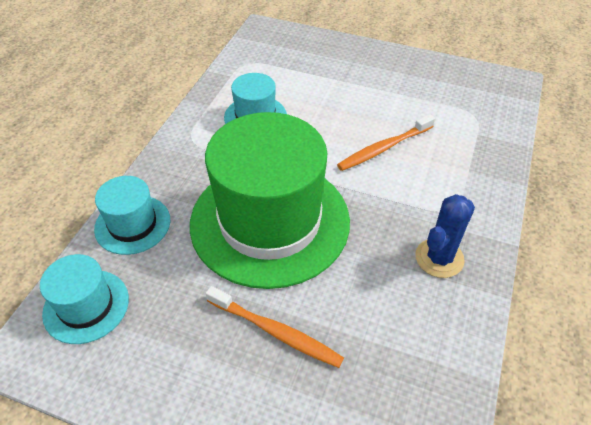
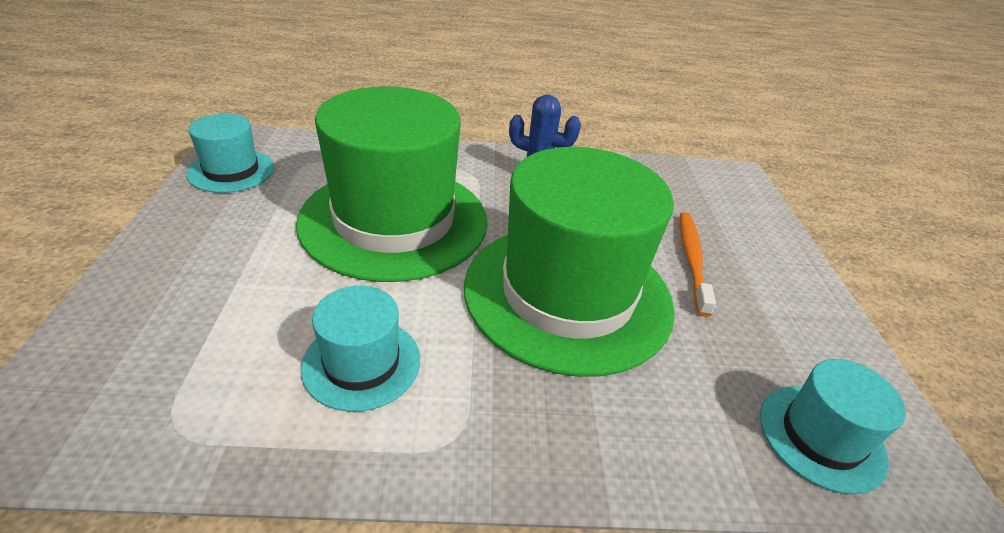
camera: 115 degrees left, 10 degrees down
(132, 224) = (675, 445): turquoise hat -> turquoise hat (231, 171)
(384, 148) = (394, 220): orange toothbrush -> green hat

